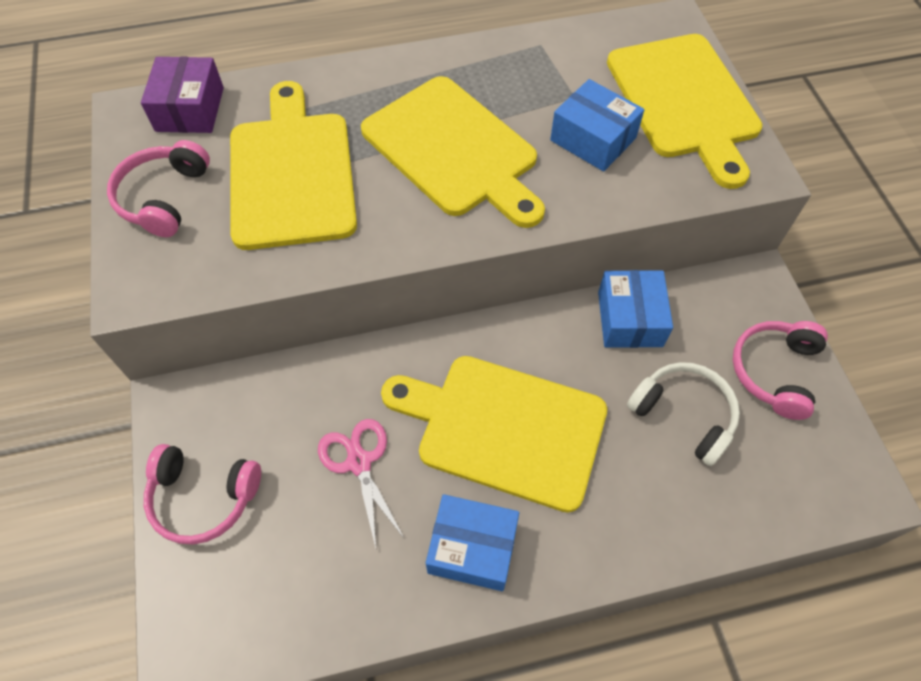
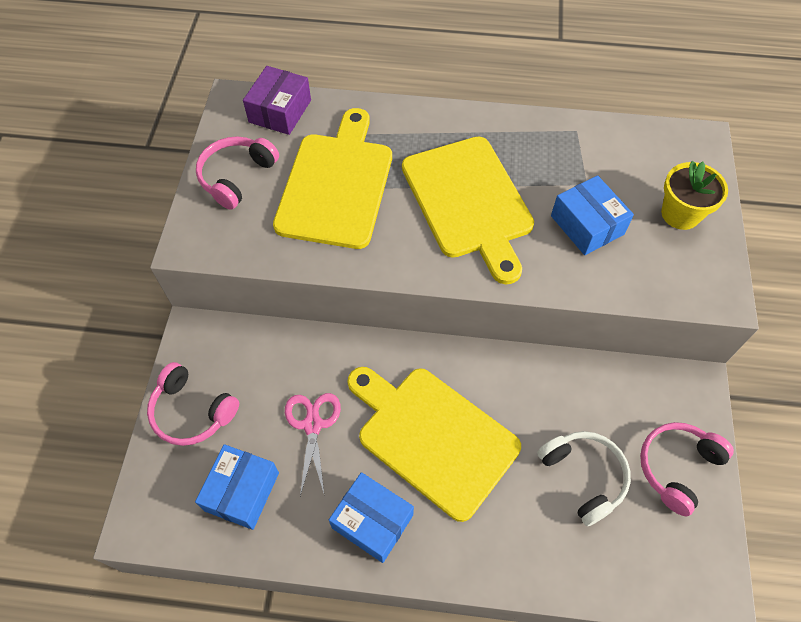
camera: 20 degrees right, 0 degrees up
(630, 319) = (571, 382): blue box -> blue box (242, 491)
(684, 101) = (680, 214): yellow cutting board -> yellow flower pot

